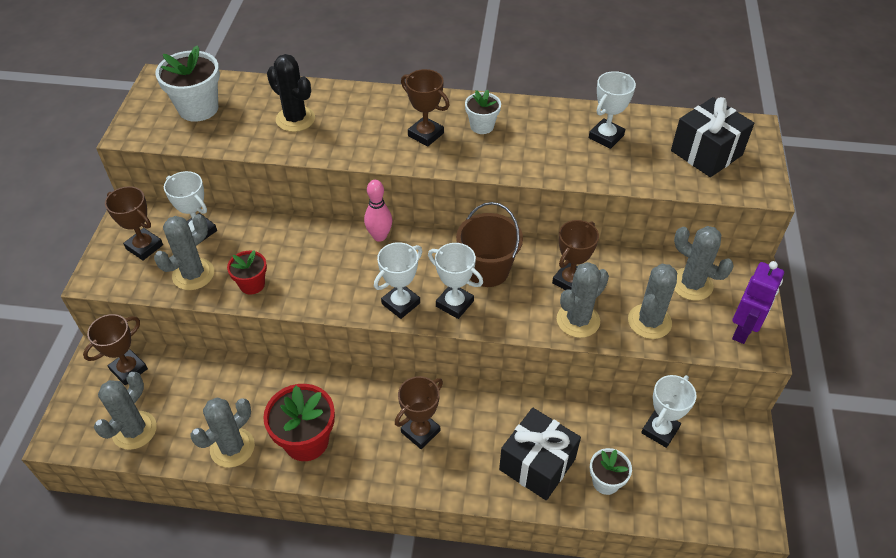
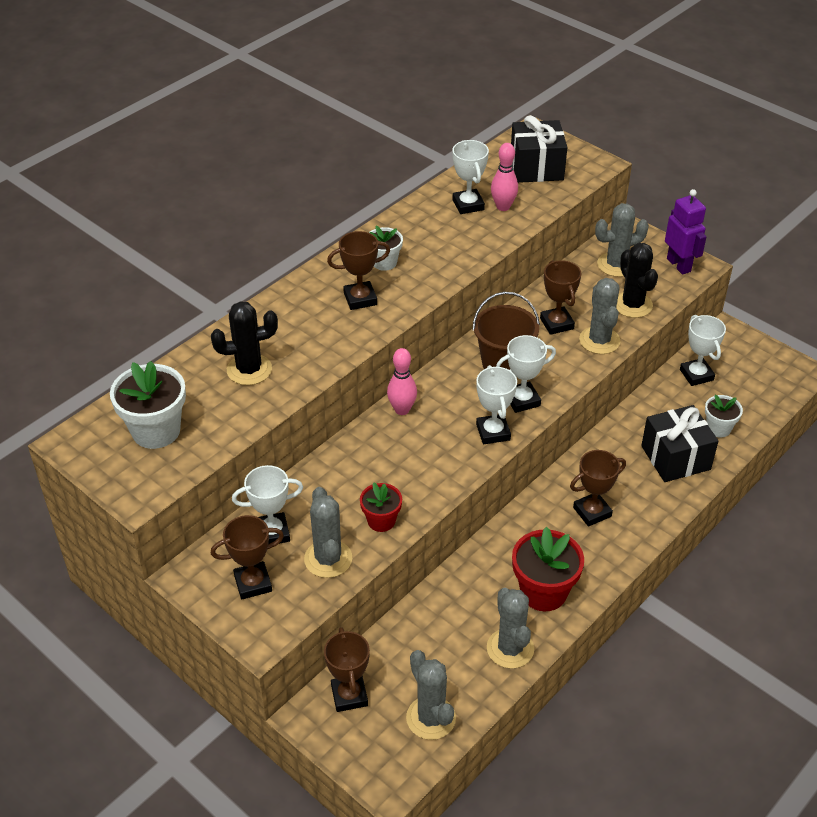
camera: 55 degrees left, 5 degrees down
(420, 431) = (592, 512): brown trophy -> brown trophy turned 75 degrees clockwise
(627, 158) = (503, 207): none -> pink bowling pin
(649, 321) = (632, 305): grey cactus -> black cactus

